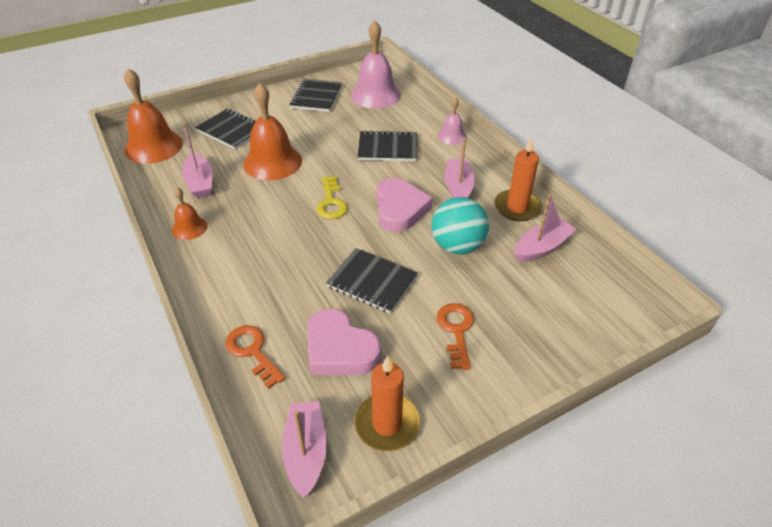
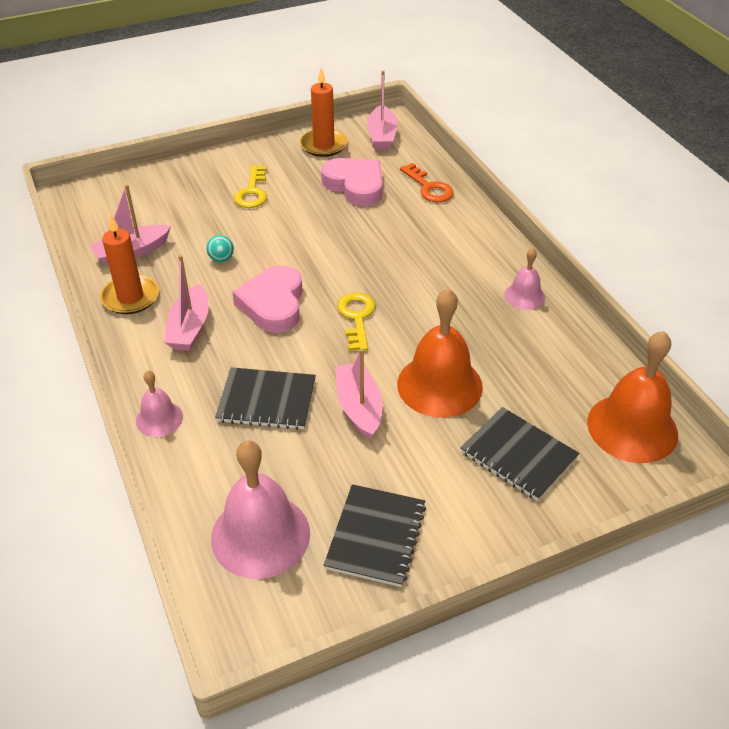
camera: 175 degrees left, 0 degrees up
(189, 228) = (524, 296): orange bell -> pink bell
(200, 183) = (534, 356): pink boat -> pink boat (359, 407)
(372, 282) = (319, 231): black notebook -> none
(456, 331) = (252, 192): orange key -> yellow key
(457, 246) = (221, 259): turquoise ball -> turquoise ball, size x0.44

